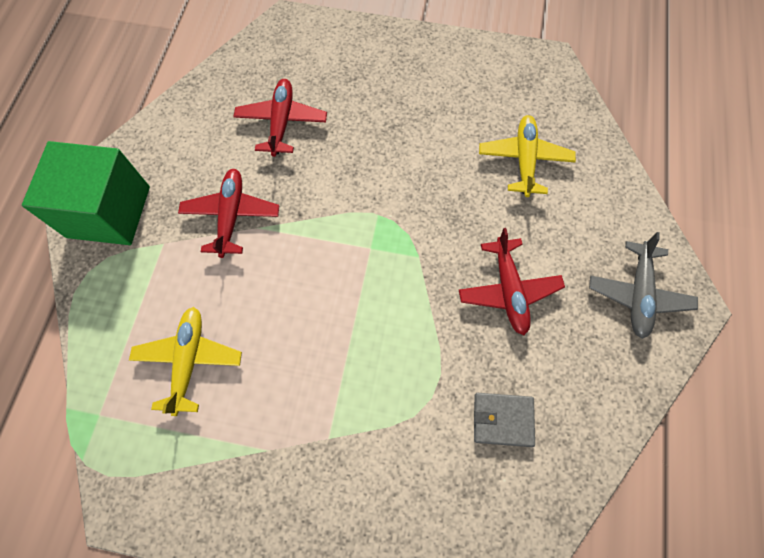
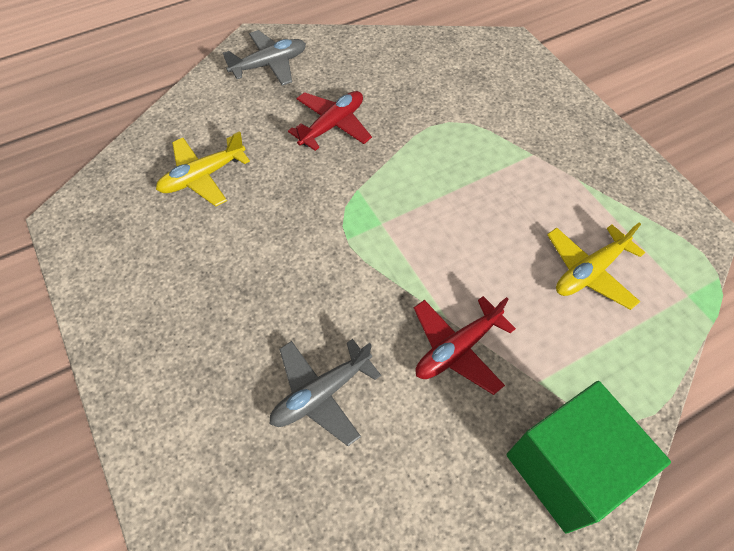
camera: 130 degrees left, 10 degrees down
(282, 122) = (321, 394): red plane -> grey plane
(502, 420) = (423, 83): grey wallet -> none

